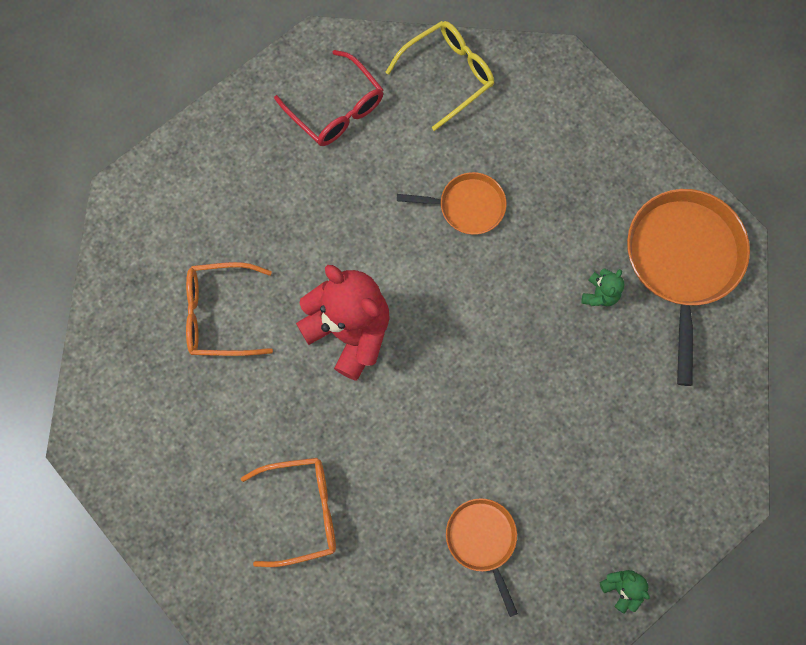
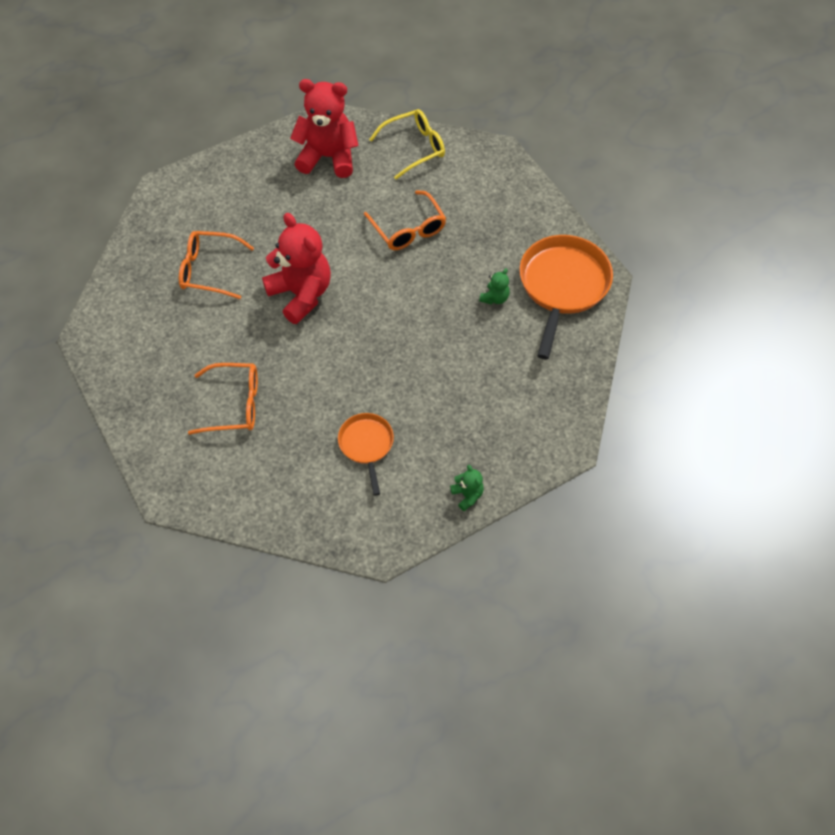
camera: 10 degrees right, 15 degrees down
(336, 109) = (328, 157): red glasses -> red teddy bear
(467, 206) = (408, 229): orange pan -> orange glasses

